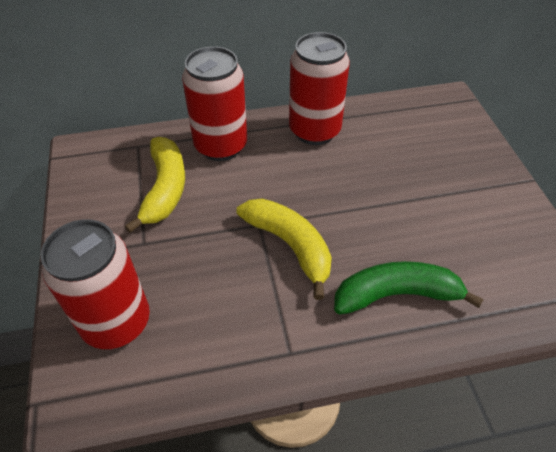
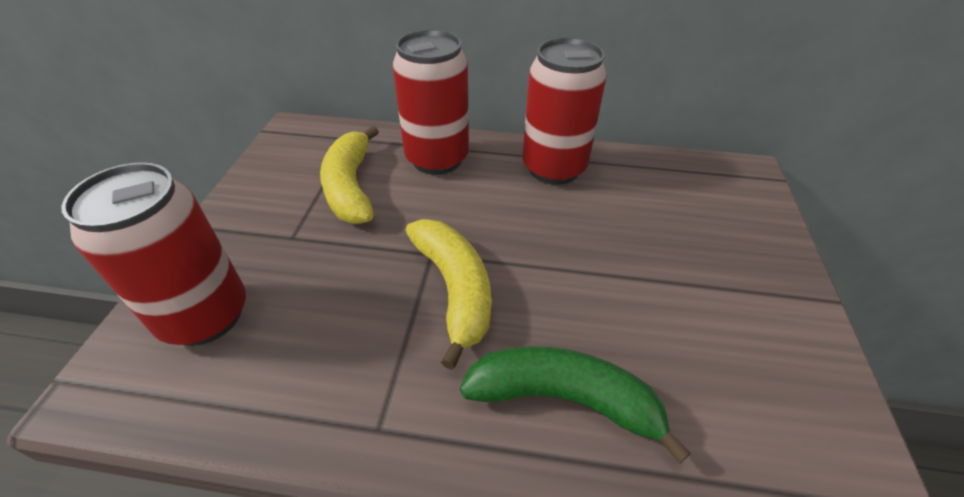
camera: 20 degrees right, 5 degrees down
(165, 189) = (351, 187): yellow banana -> yellow banana turned 150 degrees clockwise

